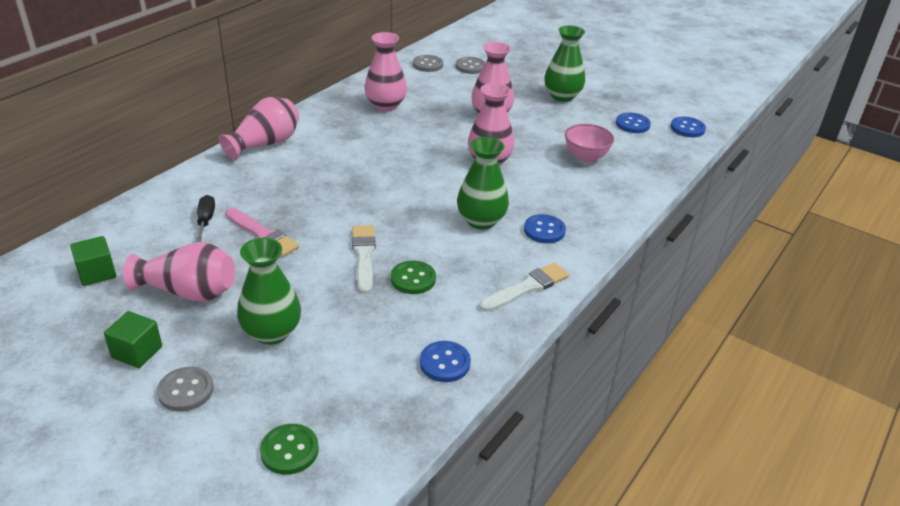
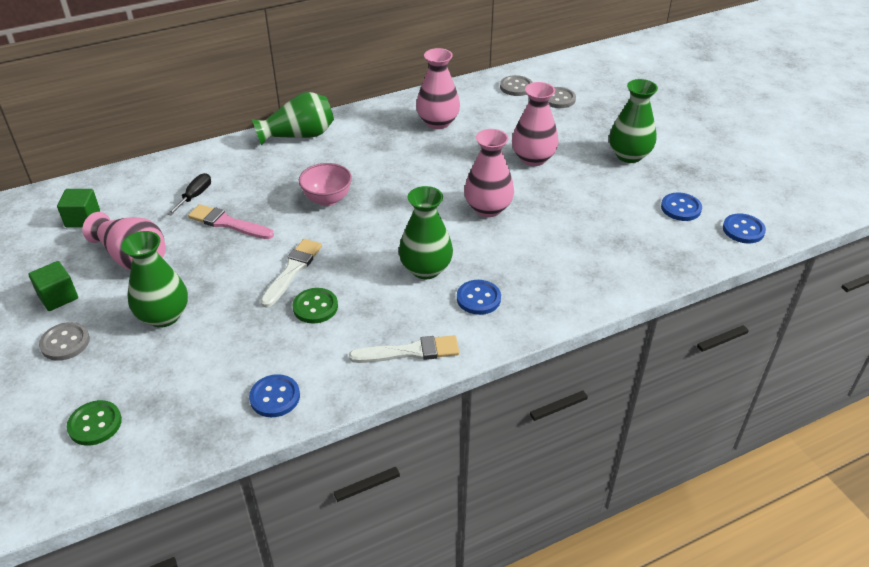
camera: 30 degrees right, 5 degrees up
(262, 234) = (228, 223): pink brush -> pink brush turned 135 degrees clockwise
(265, 144) = (299, 135): pink vase -> green vase
(585, 157) = (593, 232): pink bowl -> pink bowl (327, 199)

